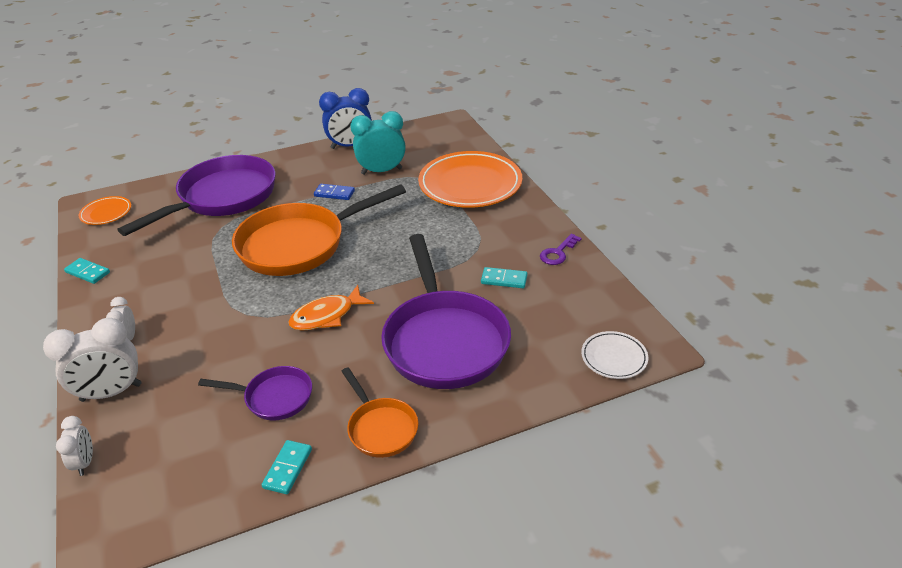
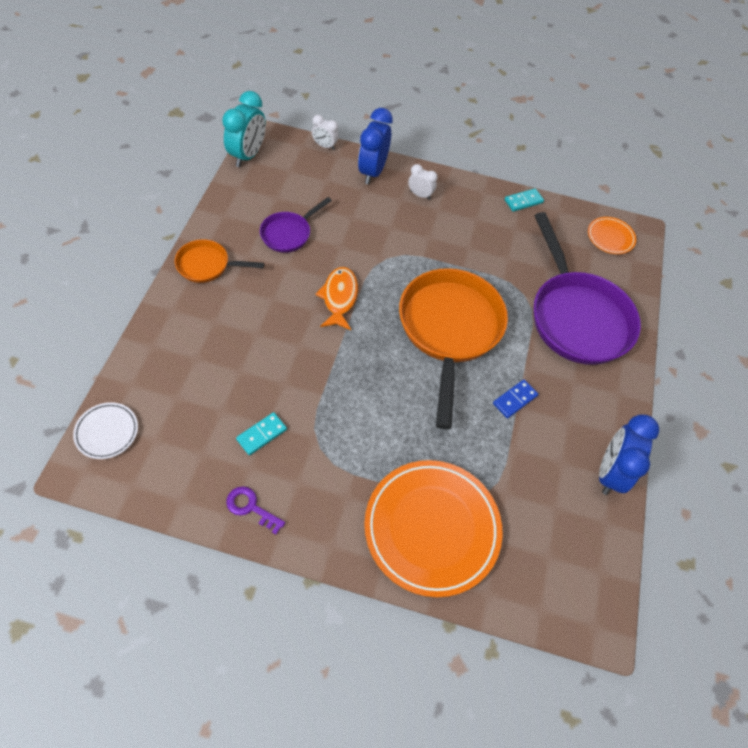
camera: 120 degrees right, 20 degrees up
(111, 392) = (372, 172): white clock -> blue clock
(287, 468) = (227, 213): turquoise domino -> none
(381, 171) = (527, 465): turquoise clock -> turquoise clock (248, 155)
(444, 340) = (241, 345): purple pan -> none
(558, 253) = (250, 507): purple key -> purple key turned 45 degrees counterclockwise

